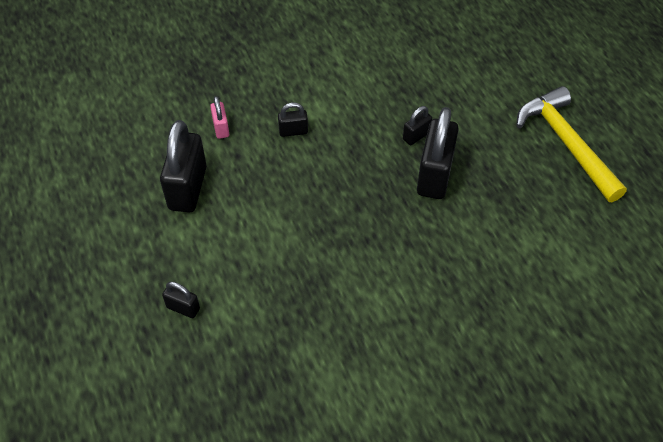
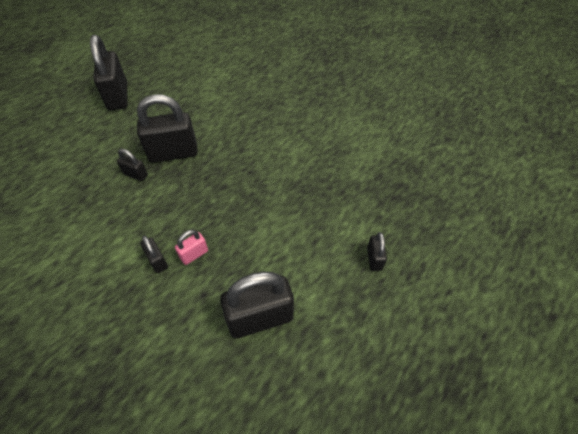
camera: 115 degrees left, 0 degrees up
(221, 128) = (173, 326): pink padlock -> pink padlock (194, 254)
(566, 144) = (118, 97): yellow hammer -> black padlock

